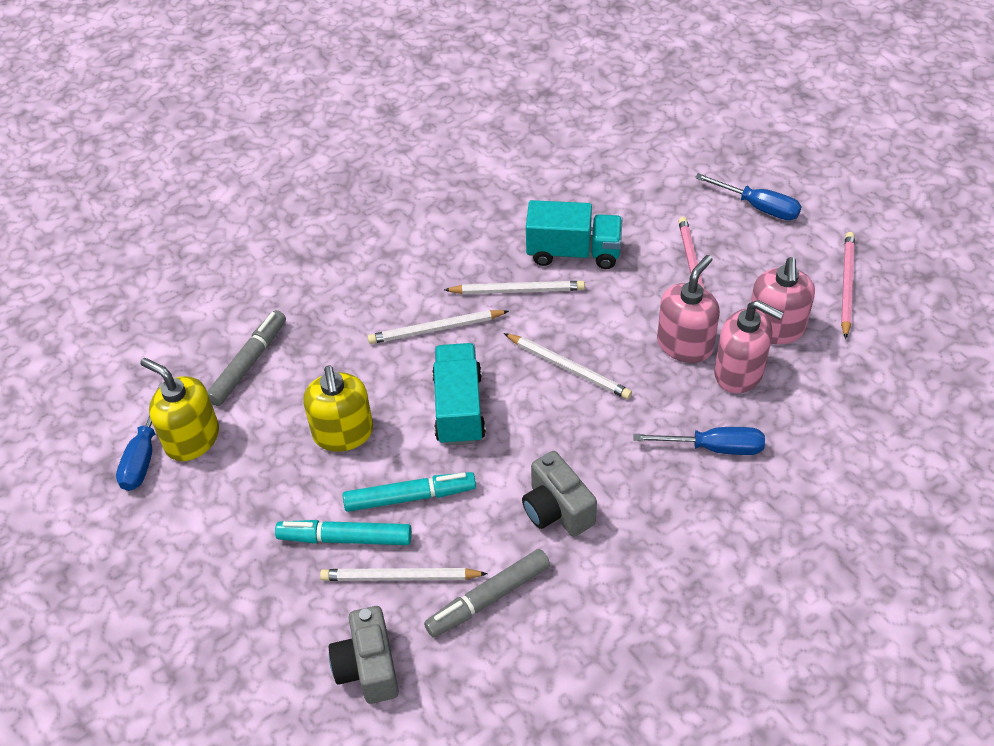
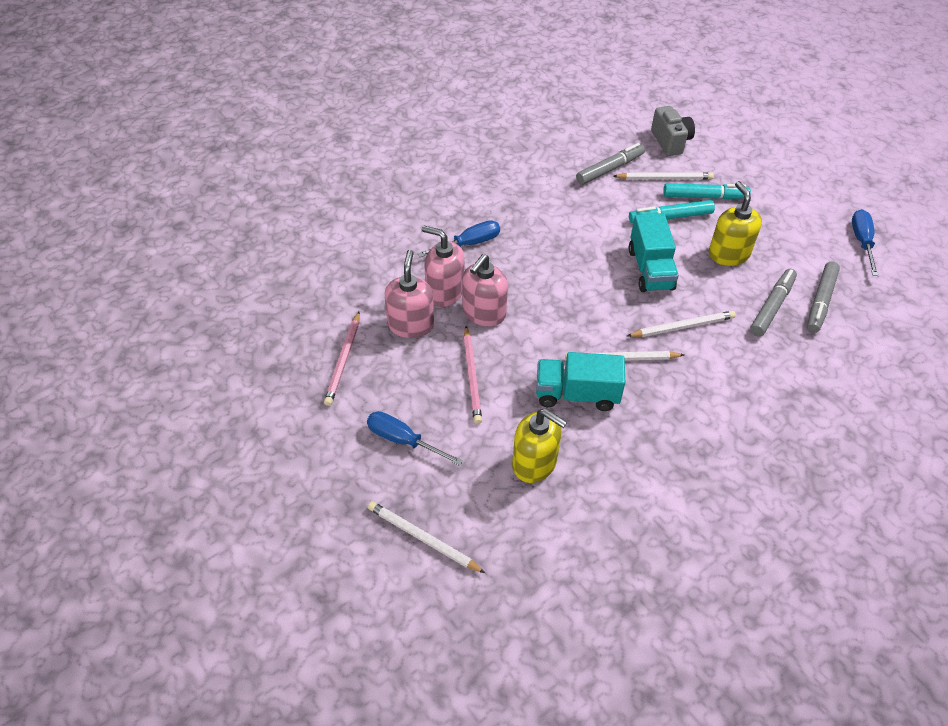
camera: 175 degrees right, 0 degrees up
(192, 439) = (834, 251): yellow soap dispenser -> yellow soap dispenser (534, 463)
(314, 356) = (772, 307): none -> grey marker
(557, 510) = (573, 210): grey camera -> none
(569, 368) = (573, 296): white pencil -> white pencil (423, 538)
(714, 447) = (469, 244): blue screwdriver -> blue screwdriver turned 150 degrees clockwise

